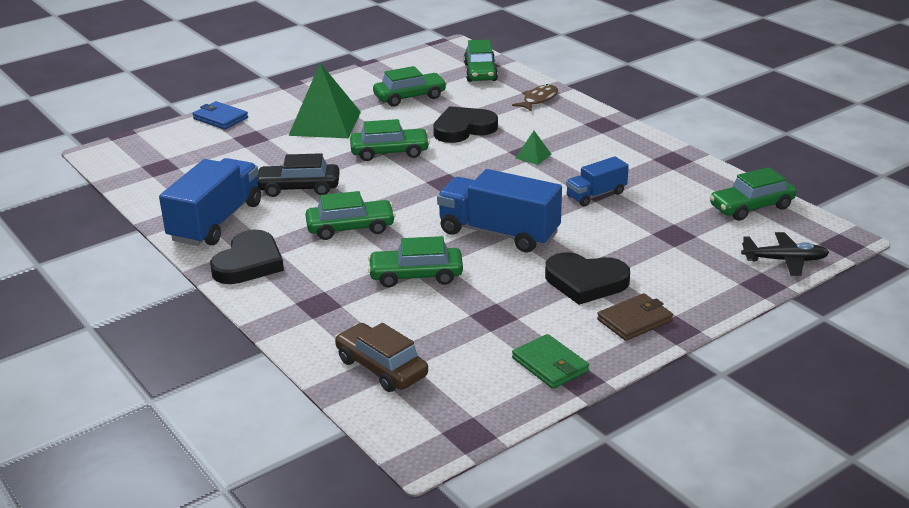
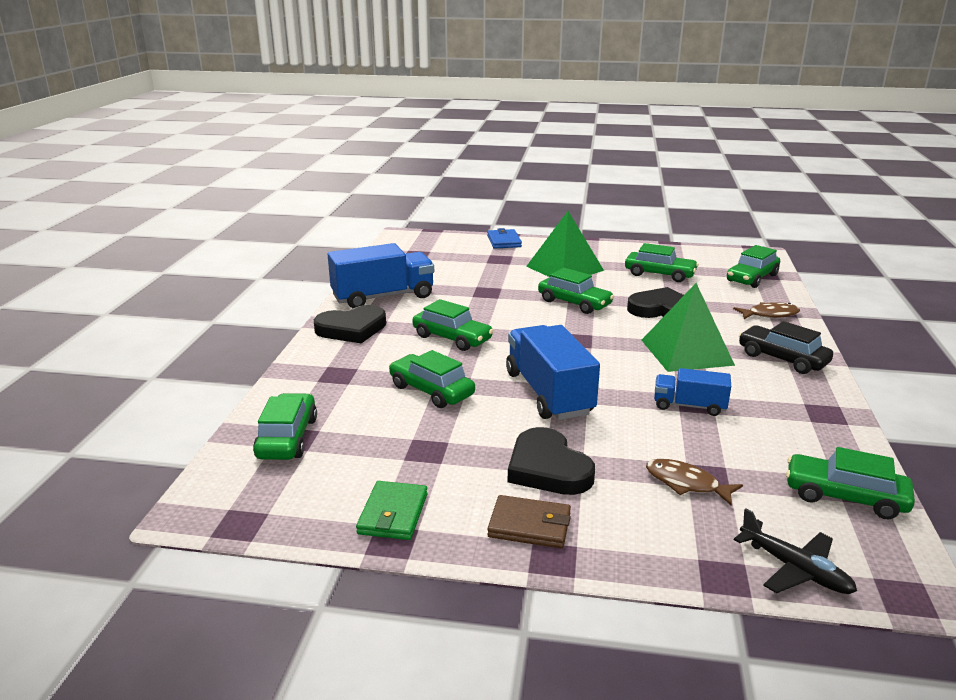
camera: 45 degrees right, 5 degrees down
(299, 188) = (469, 299): black car -> black car (782, 359)
(381, 368) = (287, 438): brown car -> green car
(533, 156) = (686, 352): green pyramid -> green pyramid, size x2.39
(671, 245) = (686, 483): none -> brown fish

